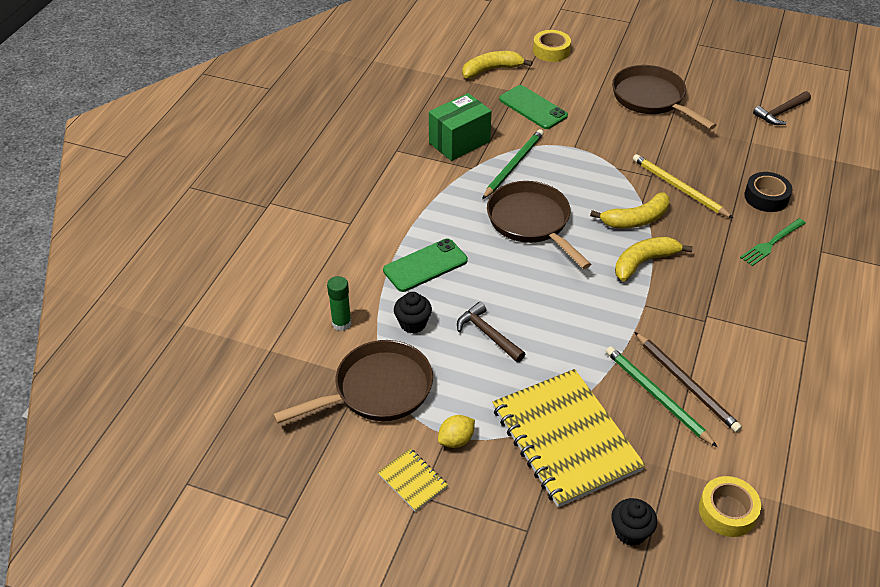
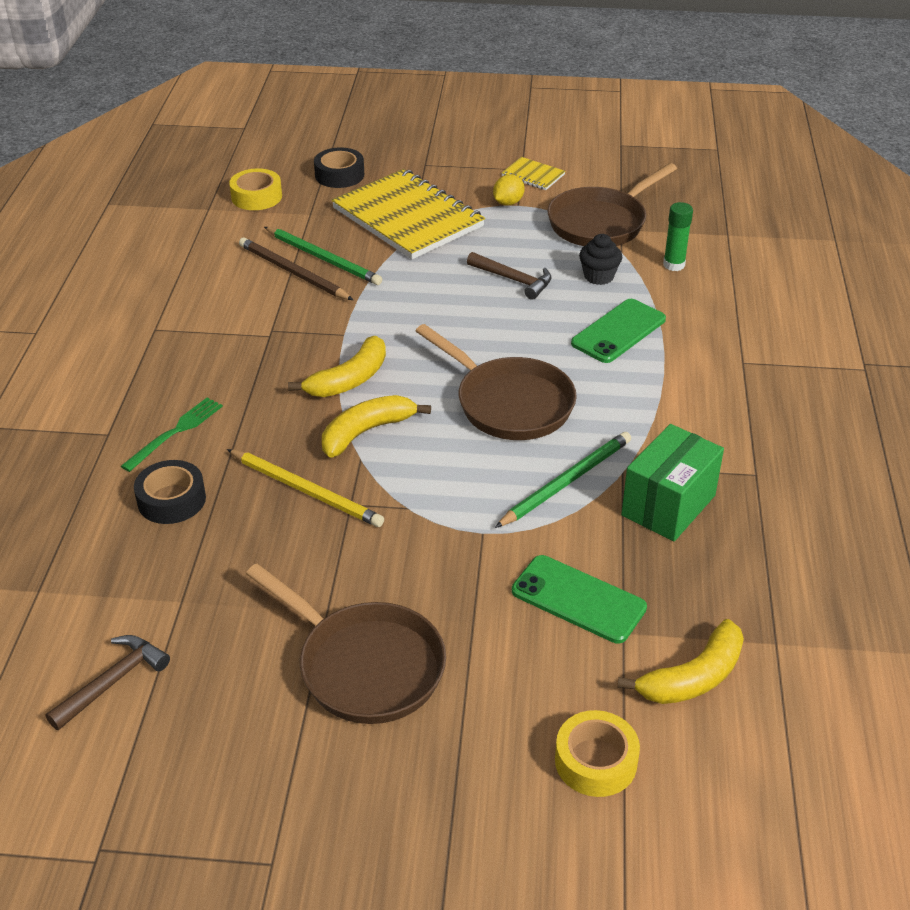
camera: 165 degrees right, 5 degrees down
(513, 165) = (566, 482): green pencil -> green pencil turned 150 degrees counterclockwise
(630, 532) = (339, 175): black cupcake -> black tape

